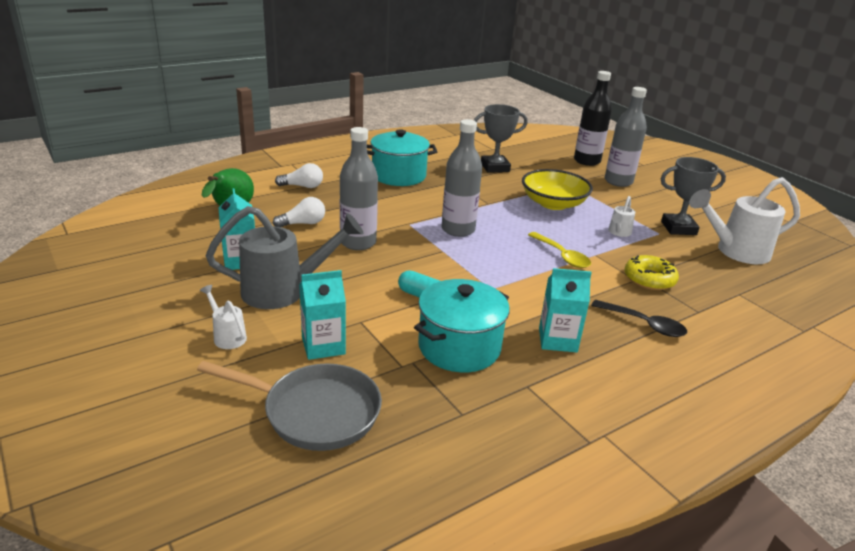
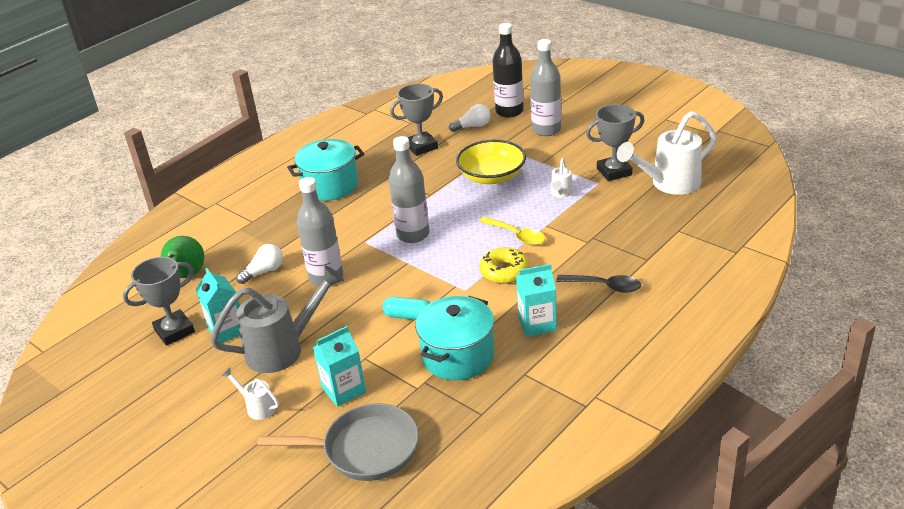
camera: 10 degrees left, 5 degrees up
(192, 248) = (174, 331): none -> grey trophy
(302, 186) = (241, 228): white light bulb -> white light bulb (473, 126)
(649, 279) = (599, 238): yellow donut -> yellow donut (504, 271)

